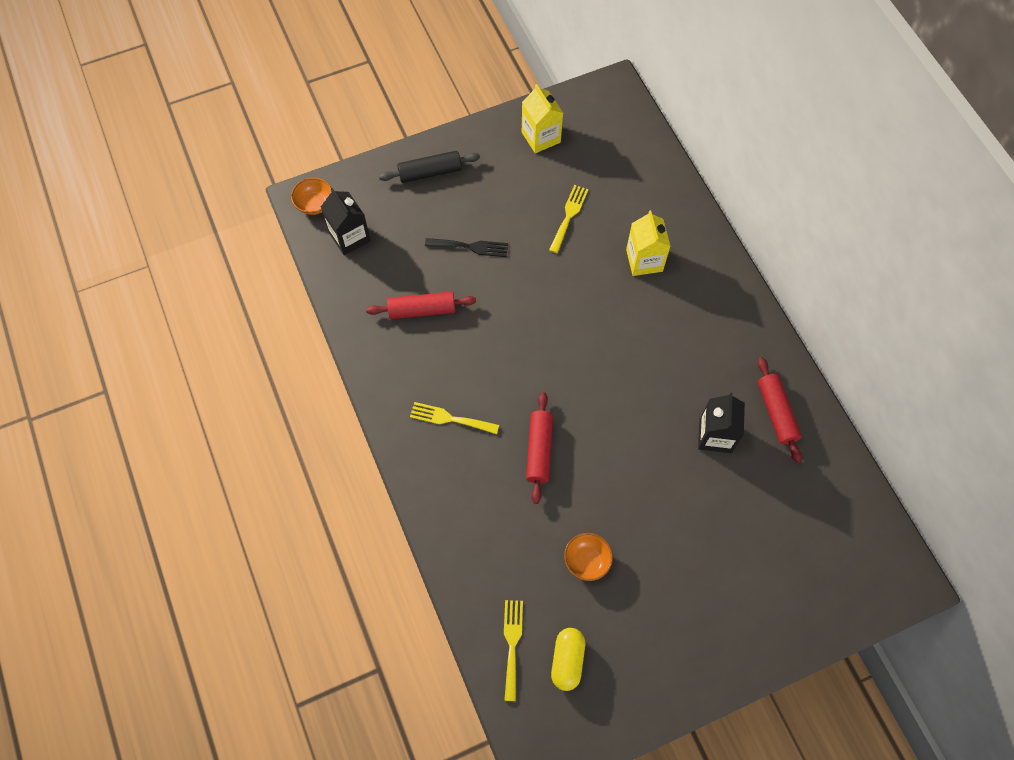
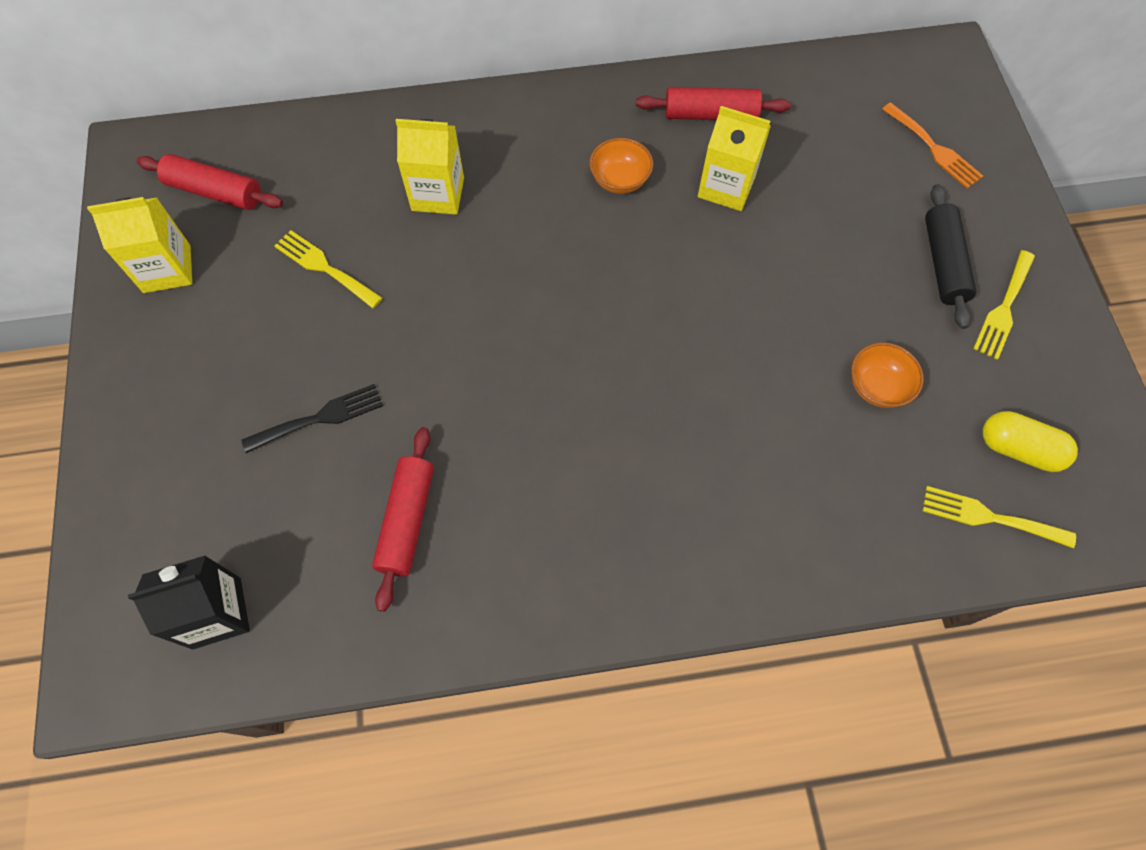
camera: 75 degrees left, 0 degrees up
(314, 204) = (119, 664): orange bowl -> orange bowl (620, 180)
(430, 172) = (150, 448): black rolling pin -> black rolling pin (943, 263)
(450, 418) = (614, 522): yellow fork -> yellow fork (1003, 309)
(471, 247) = (320, 418): black fork -> black fork turned 45 degrees clockwise
(539, 450) = (697, 406): red rolling pin -> red rolling pin (214, 192)
(715, 435) = (726, 187): black carton -> yellow carton
(807, 578) = (934, 149): none -> orange fork

